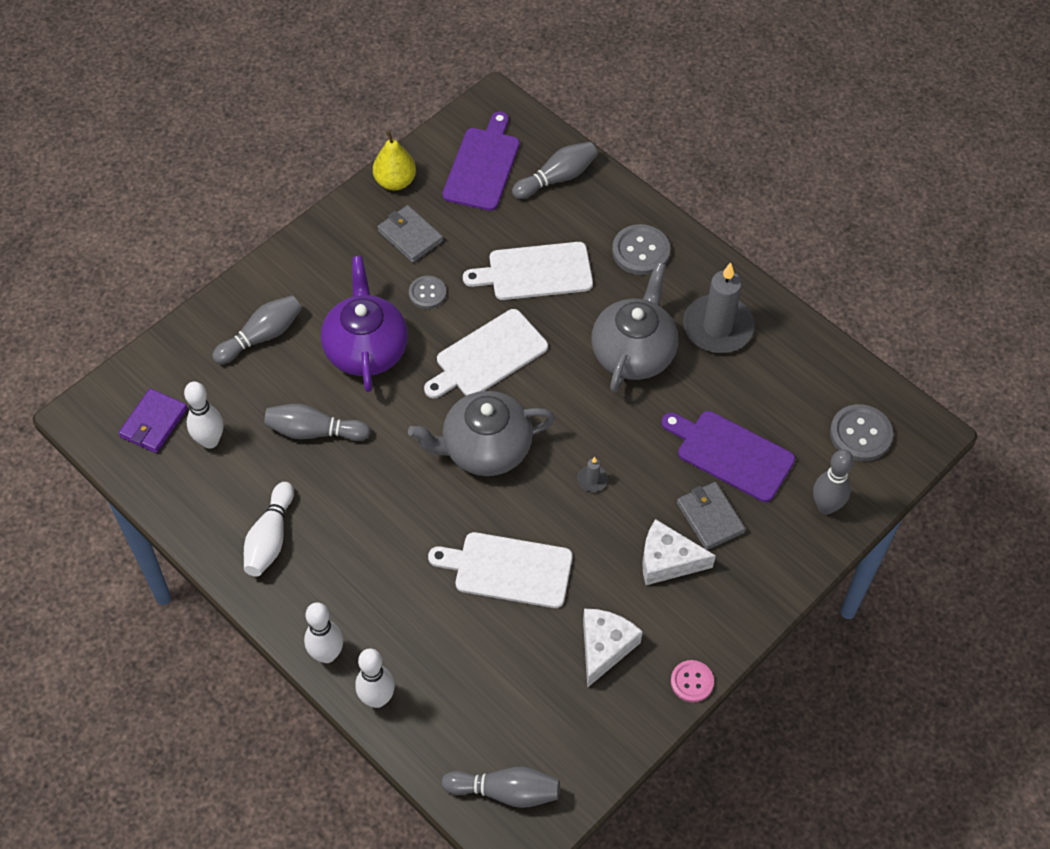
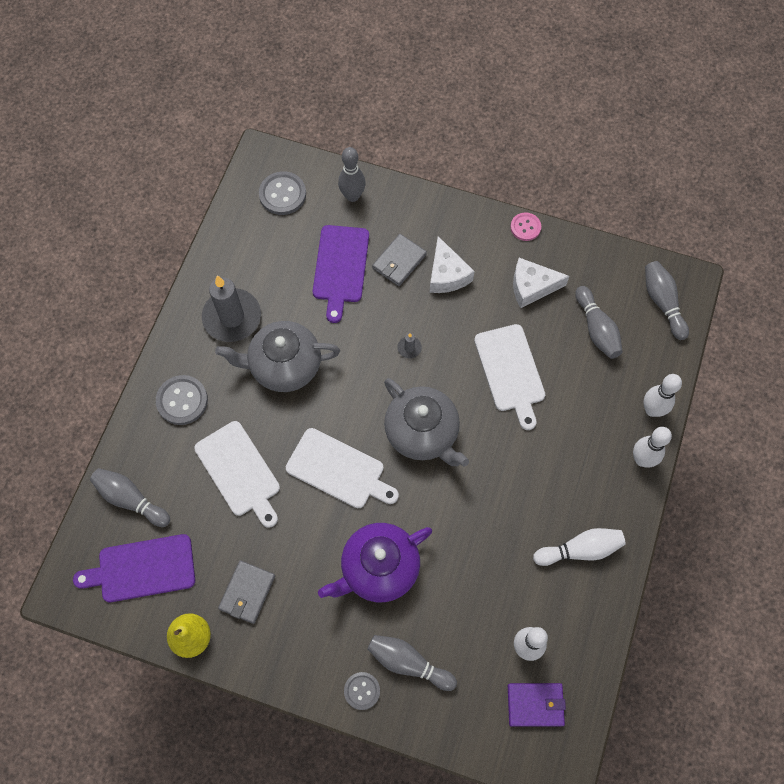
camera: 115 degrees left, 10 degrees up
(314, 431) = (474, 568): grey bowling pin -> grey bowling pin (596, 329)
(427, 293) = (300, 547): grey button -> grey button (362, 691)

